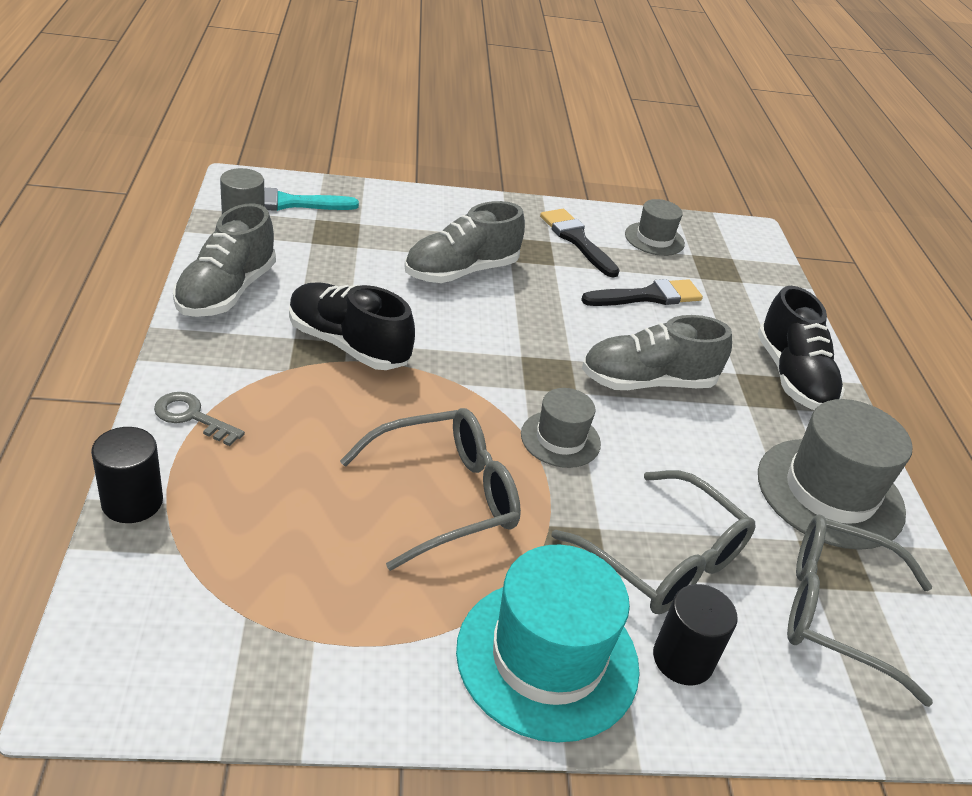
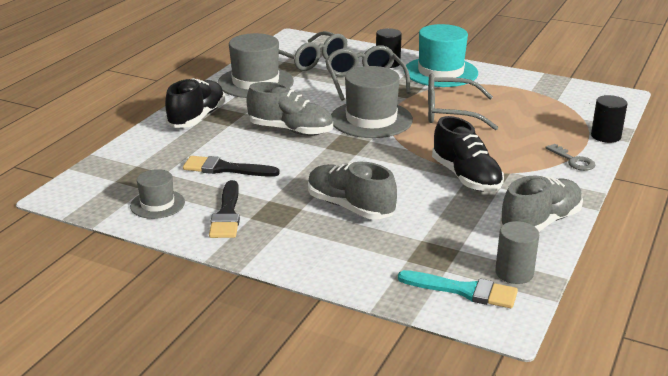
camera: 145 degrees left, 10 degrees down
(461, 271) = (350, 207): grey shoe -> grey shoe turned 135 degrees counterclockwise
(560, 439) = (371, 119): grey hat -> grey hat, size x1.81

